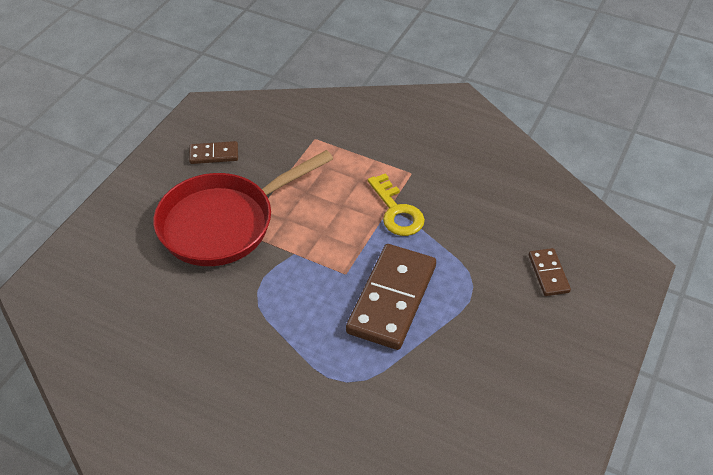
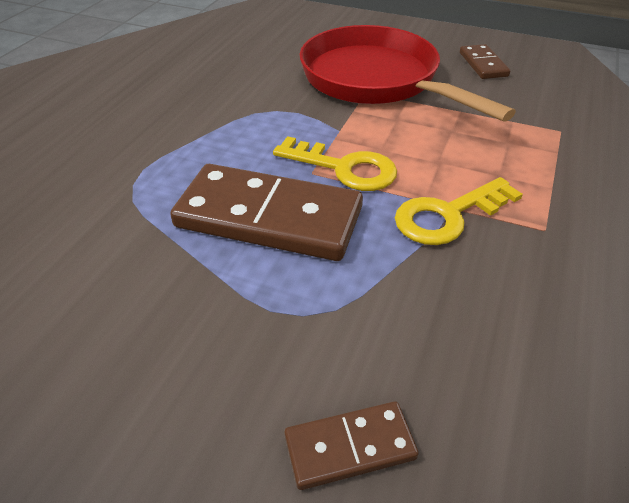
camera: 85 degrees right, 5 degrees down
(343, 255) = (345, 168): none -> yellow key

